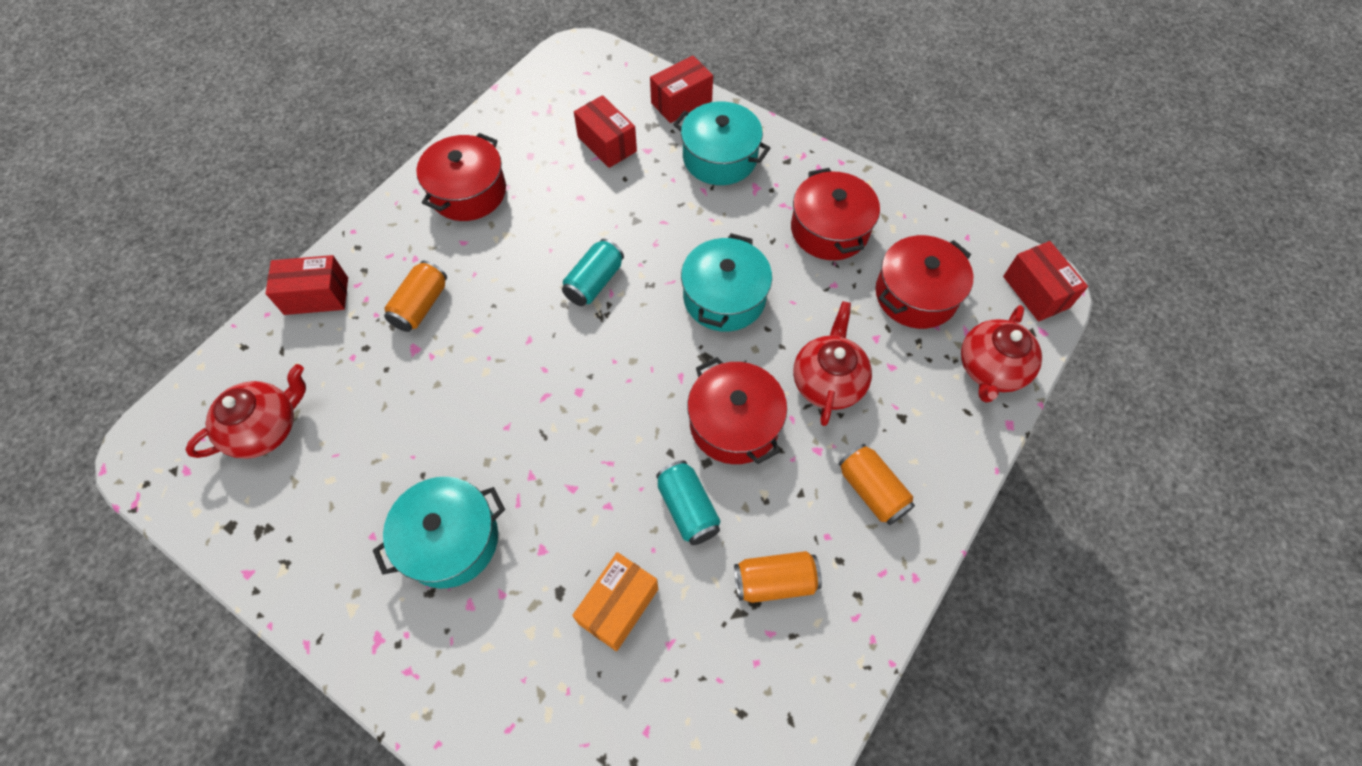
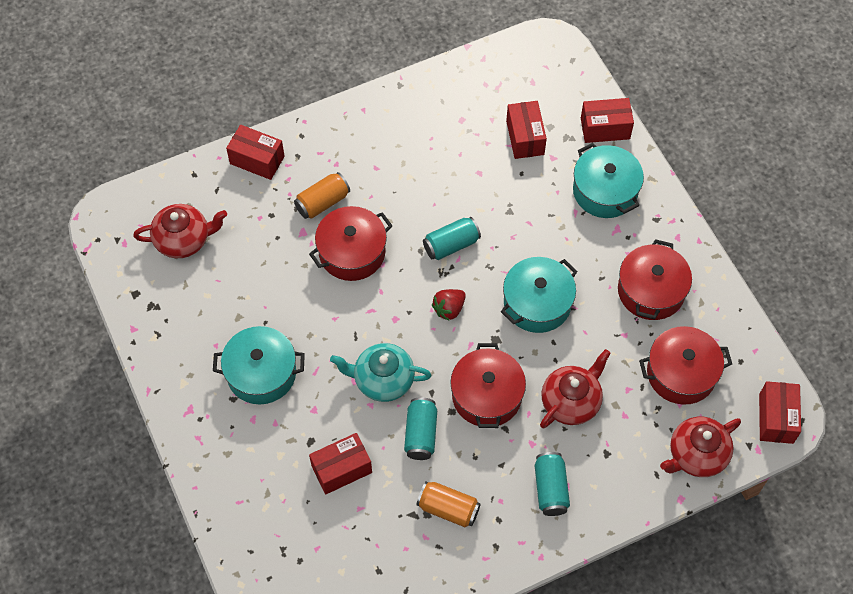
camera: 30 degrees right, 0 degrees up
(468, 192) = (400, 129): red pot -> red pot (352, 252)
(605, 469) = (382, 380): none -> turquoise teapot
(618, 606) = (341, 469): orange box -> red box
(633, 350) = (449, 309): none -> red strawberry
(871, 490) = (550, 489): orange can -> turquoise can

